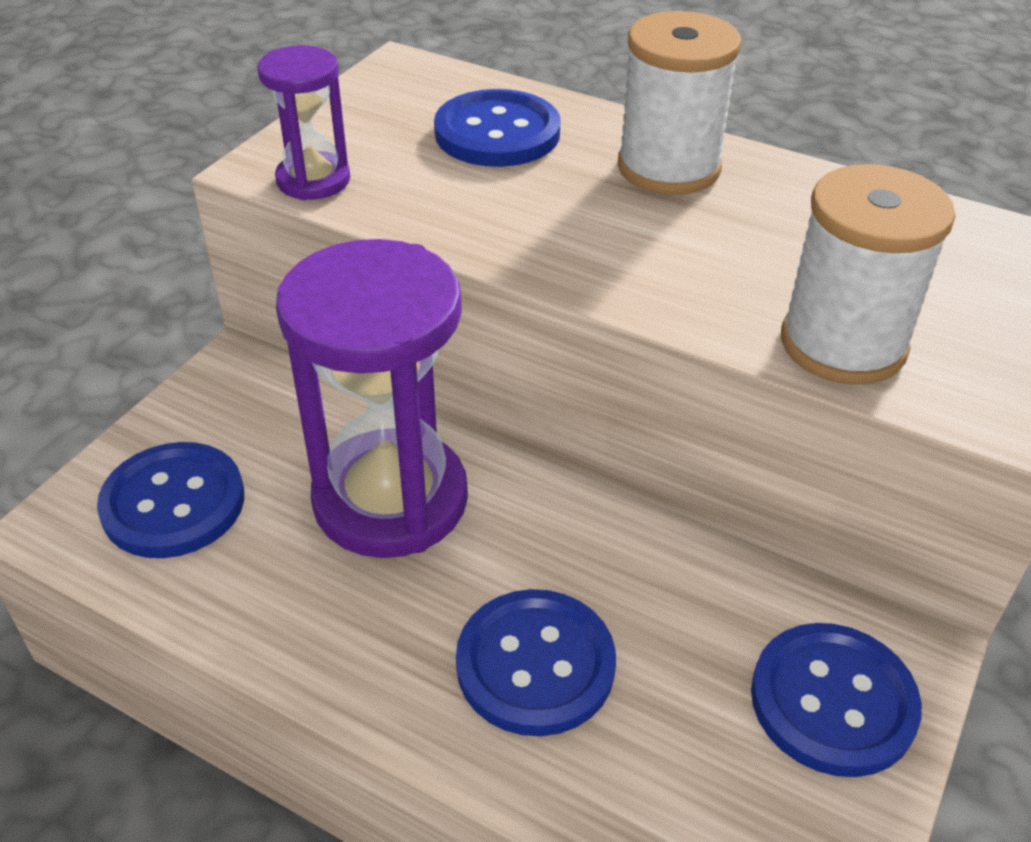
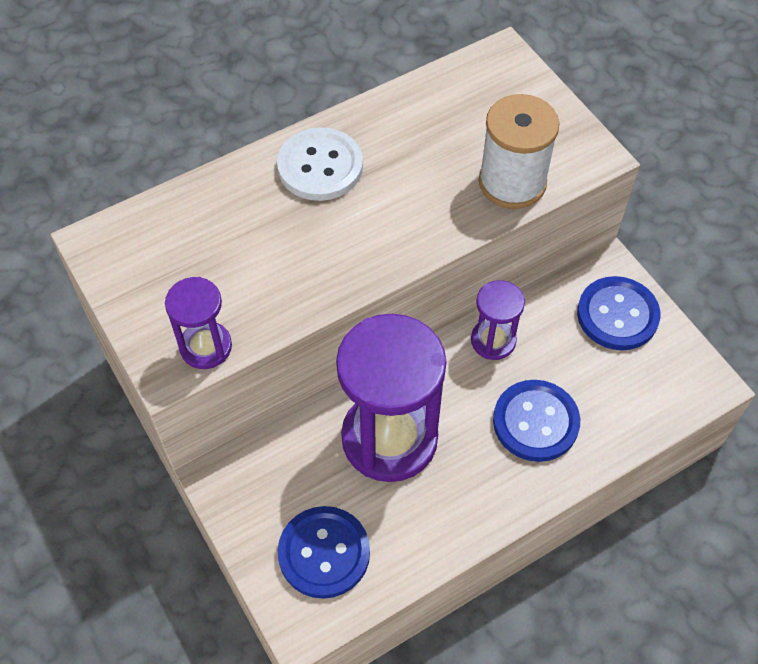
camera: 60 degrees left, 15 degrees up
(497, 133) = (222, 228): blue button -> none
(640, 551) = (493, 341): none -> purple hourglass
(668, 168) = (320, 166): white spool -> white button

